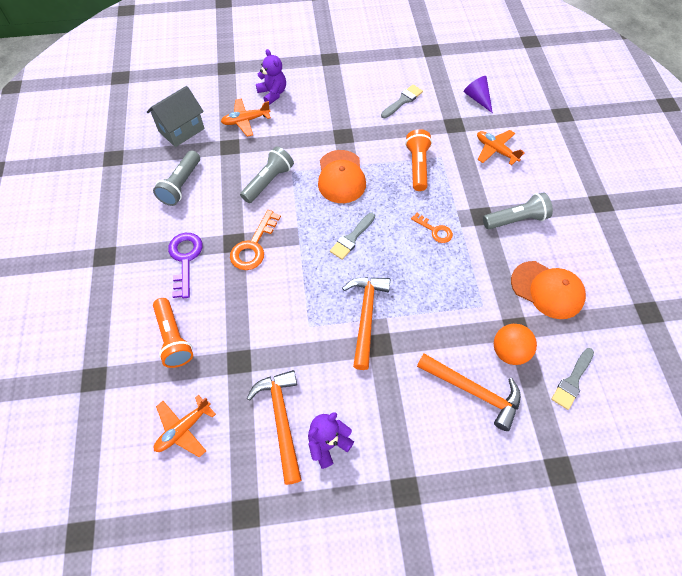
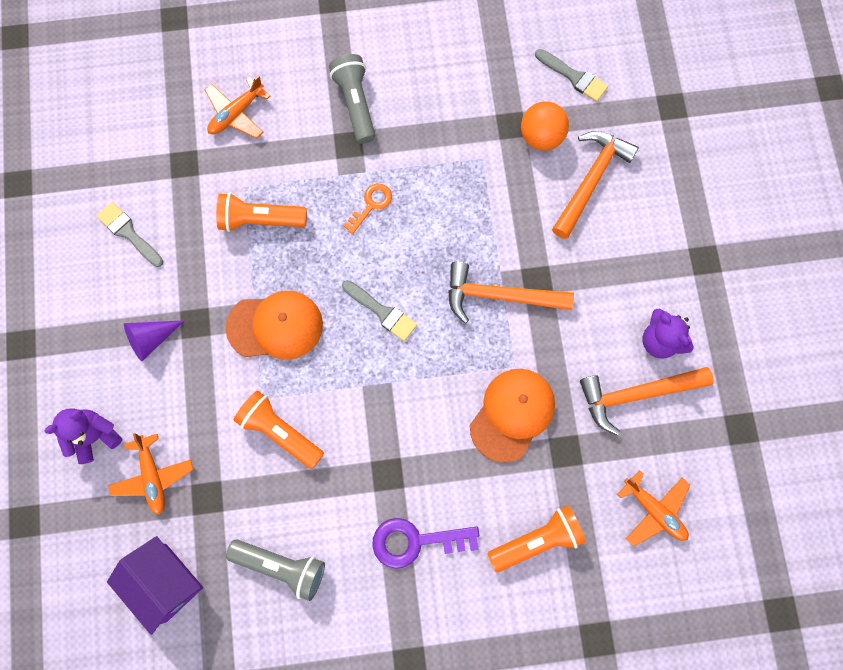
camera: 90 degrees left, 15 degrees up
(181, 130) = (166, 582): grey house -> purple house
(253, 246) = (394, 445): orange key -> none
(268, 181) = (280, 431): grey flashlight -> orange flashlight
(477, 98) = (133, 126): purple cone -> purple cone (151, 339)
(547, 290) = (459, 83): orange cap -> orange cap (512, 414)

